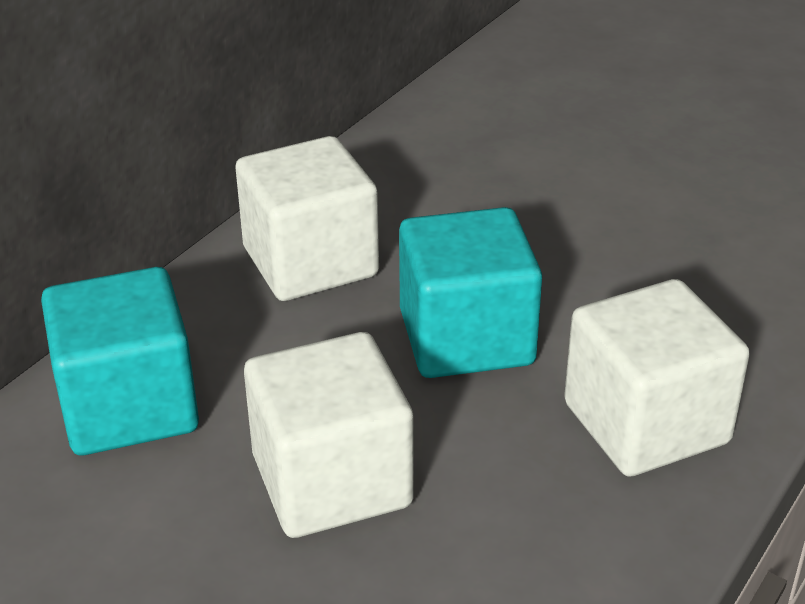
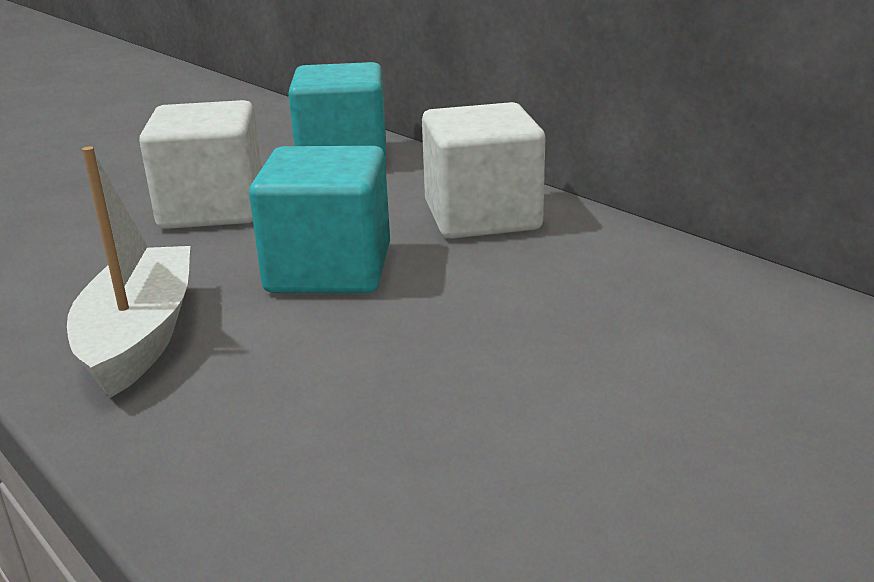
camera: 105 degrees right, 10 degrees down
(646, 423) = (140, 336): white cube -> white boat

